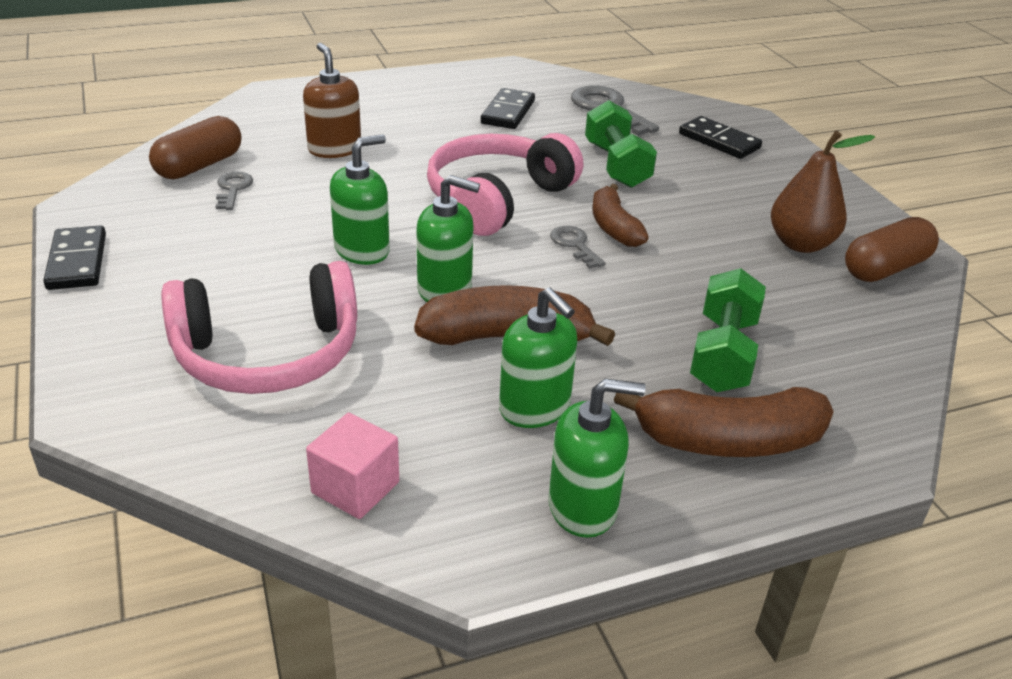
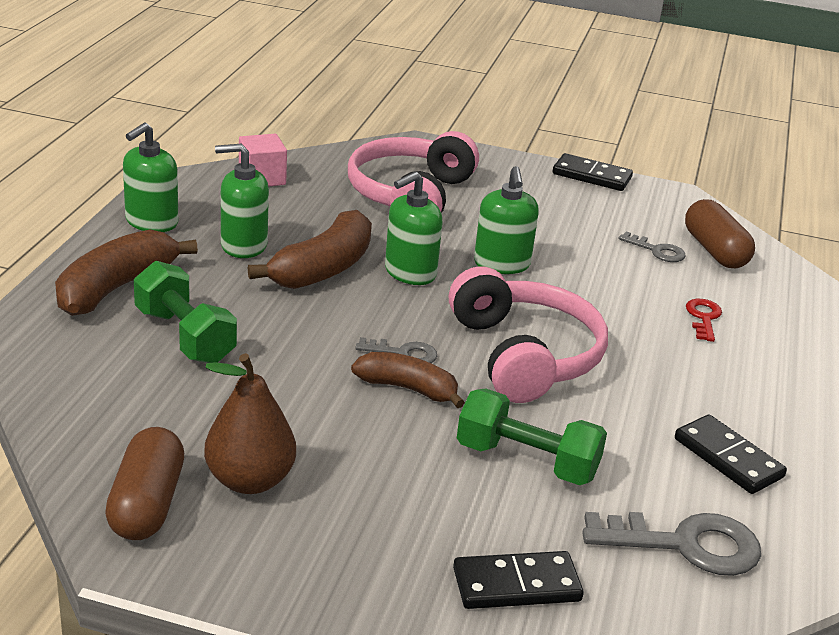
camera: 125 degrees right, 5 degrees down
(334, 149) = (703, 317): brown soap dispenser -> red key

